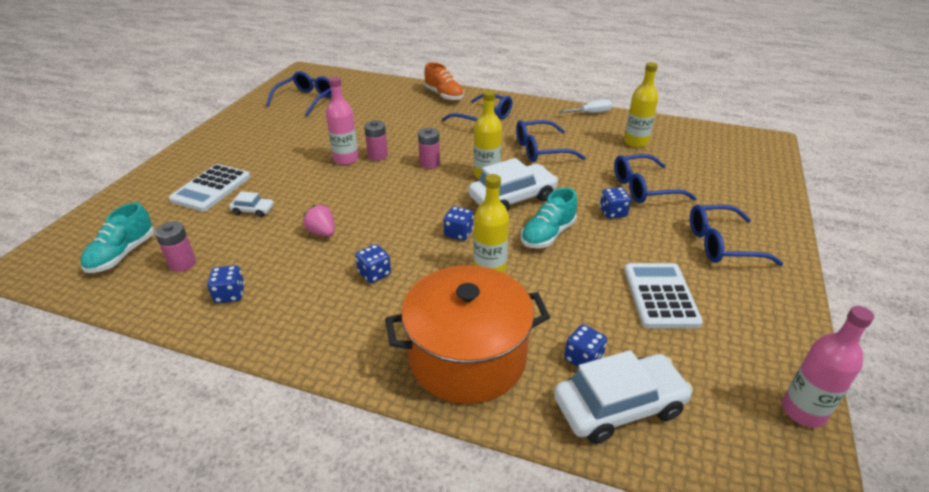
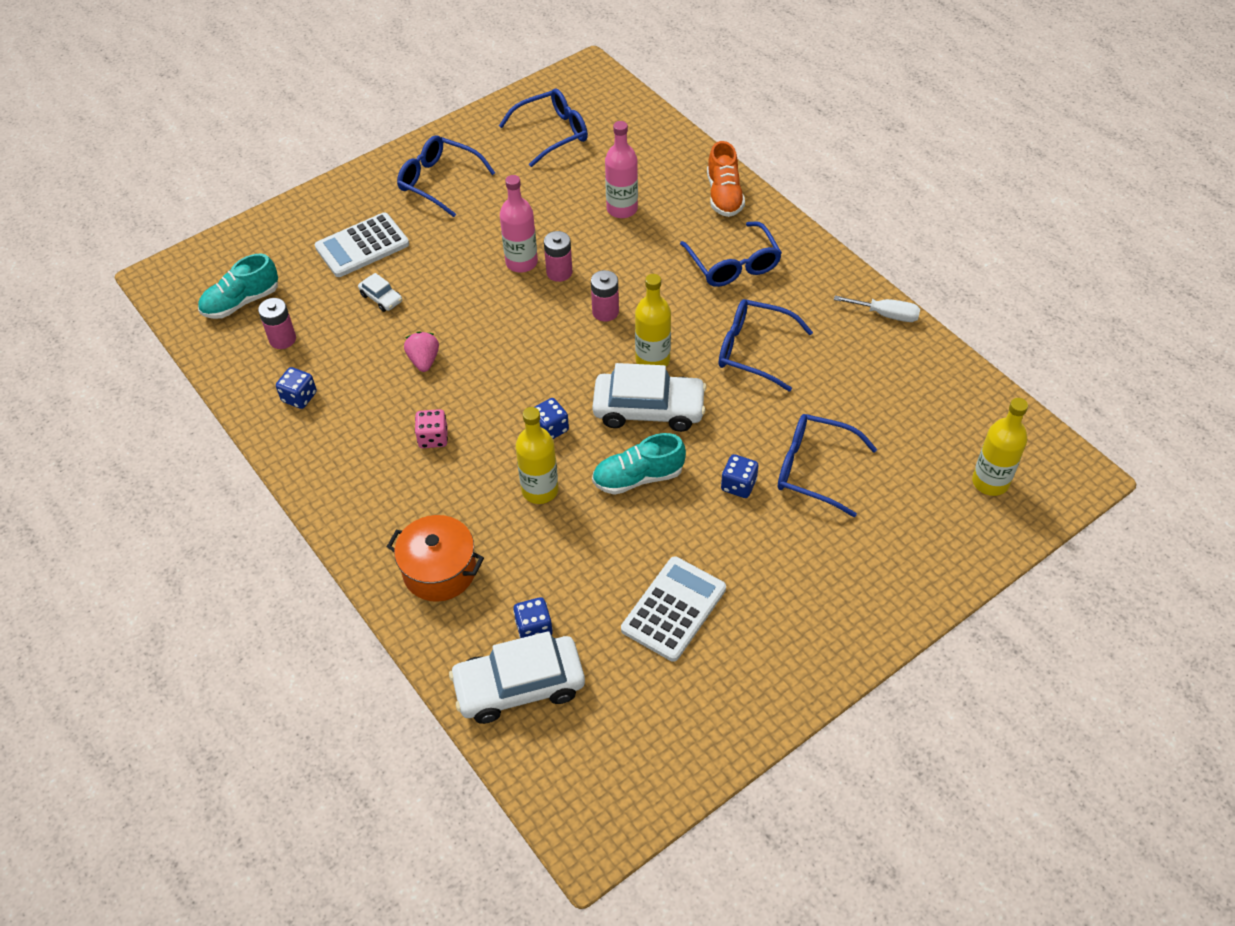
camera: 35 degrees right, 15 degrees up
(374, 273) = (433, 438): blue dice -> pink dice
(467, 357) = (439, 571): orange pot -> orange pot, size x0.62
(619, 406) = (519, 686): white car -> white car turned 150 degrees clockwise
(635, 142) = (887, 394): yellow bottle -> yellow bottle (990, 482)
(721, 244) = (811, 588): blue glasses -> blue glasses (439, 181)
(803, 411) = (669, 785): pink bottle -> pink bottle (622, 209)

